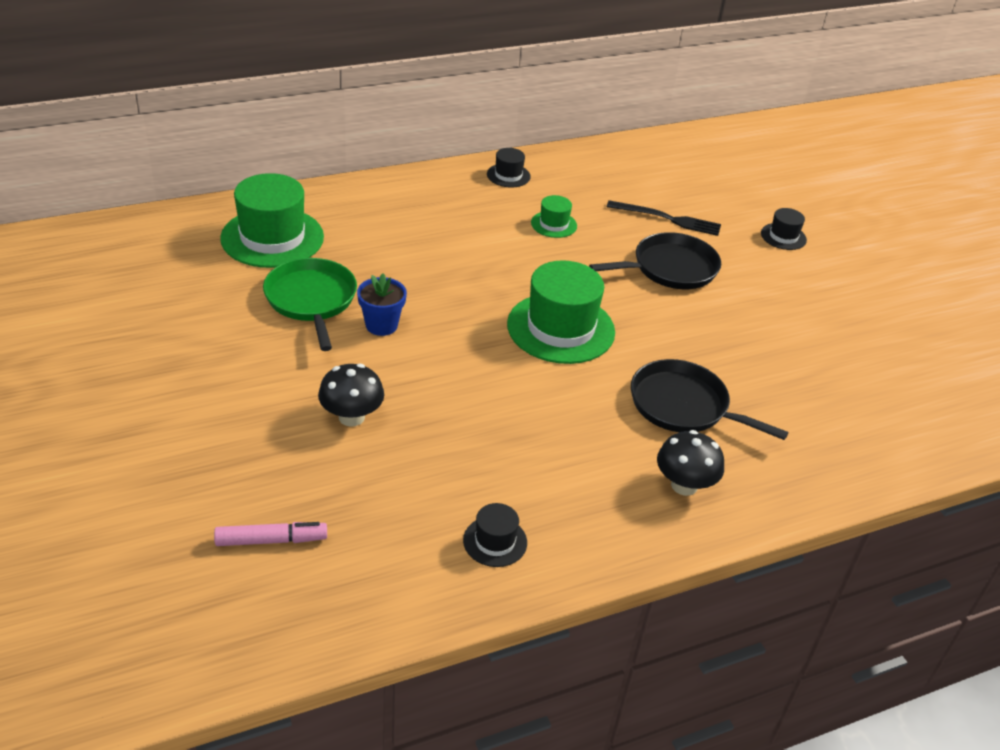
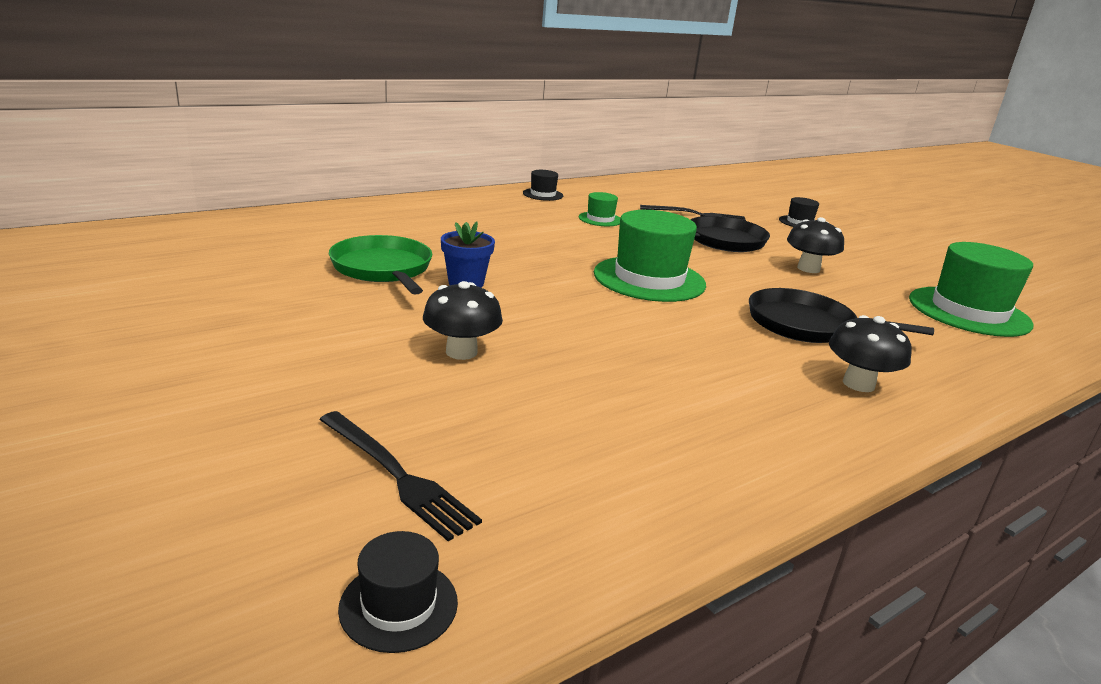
camera: 10 degrees left, 15 degrees down
(271, 540) = (396, 475): pink marker -> black fork
(272, 238) = (328, 231): green hat -> green hat (968, 311)
(495, 541) = (689, 450): black hat -> black hat (398, 605)
(740, 320) = (808, 269): none -> black mushroom

